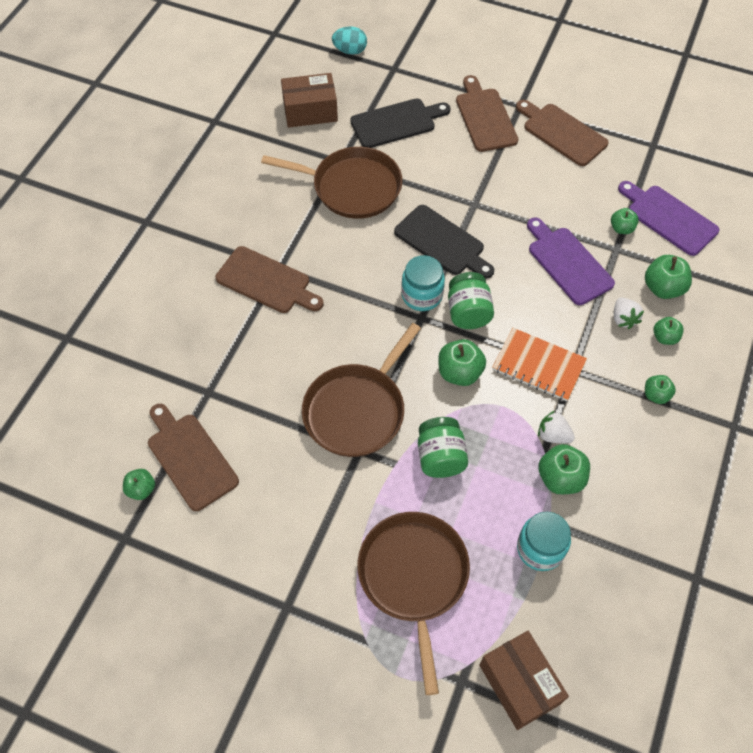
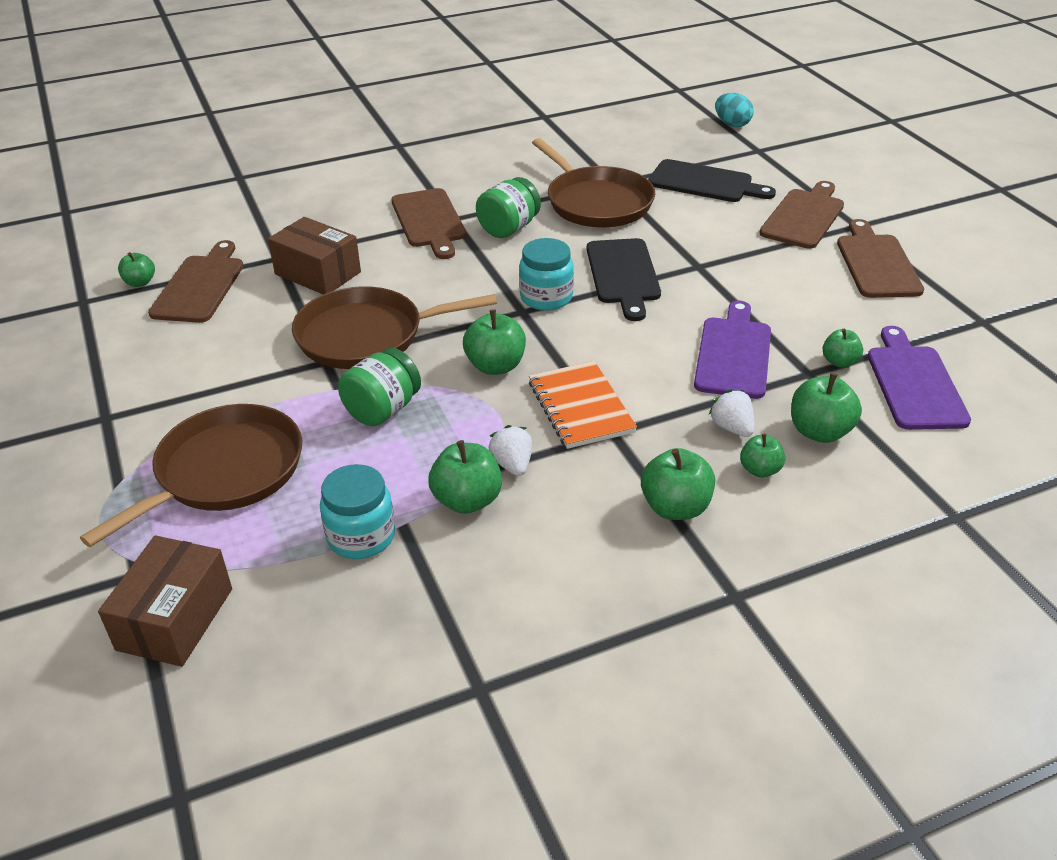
camera: 45 degrees right, 20 degrees down
(310, 111) = (635, 143): brown box -> brown box (318, 273)
(468, 312) = (571, 332): green jar -> green jar (509, 228)
(623, 319) = (732, 428): white strawberry -> white strawberry turned 120 degrees clockwise
(656, 395) = (675, 507): green apple -> green apple, size x1.61

